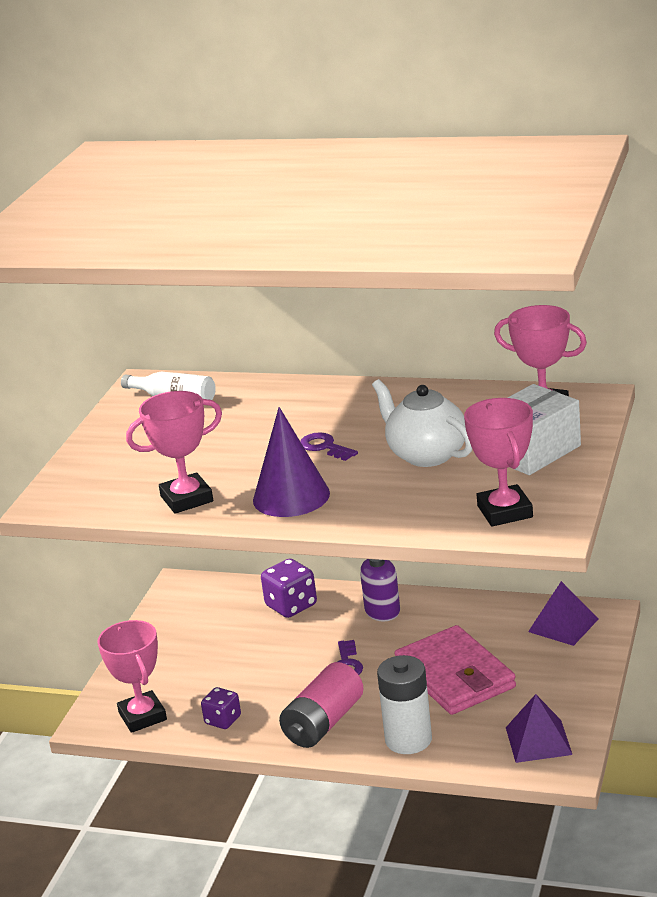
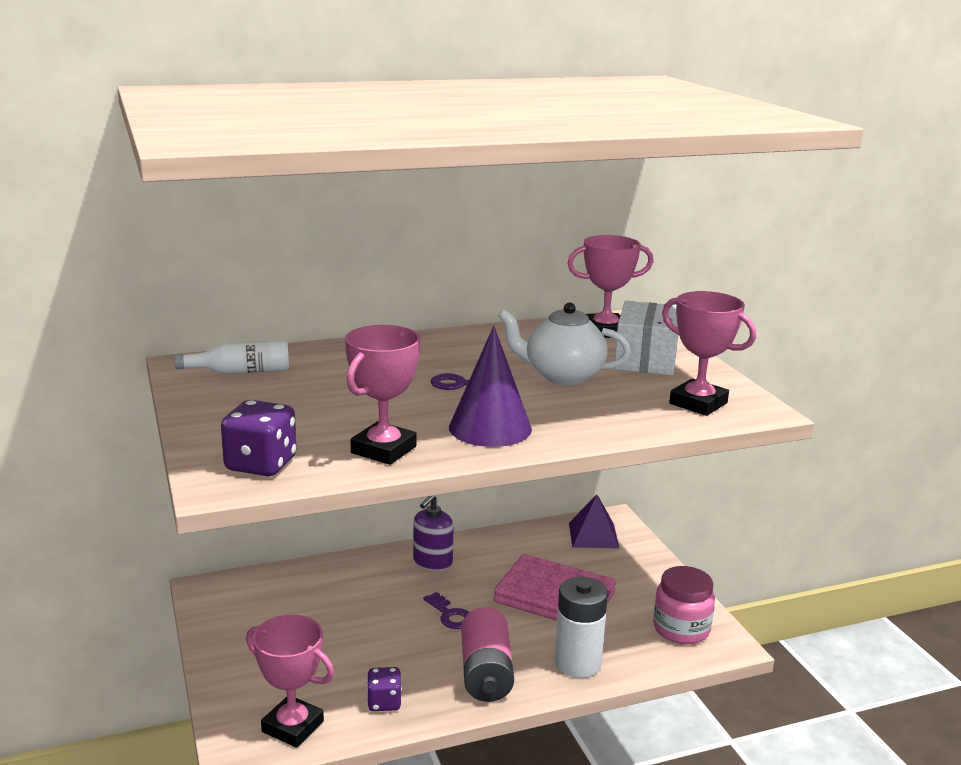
camera: 40 degrees left, 5 degrees down
(291, 606) = (342, 579): purple dice -> purple dice (261, 464)
(538, 740) = (681, 629): purple pyramid -> pink jar

